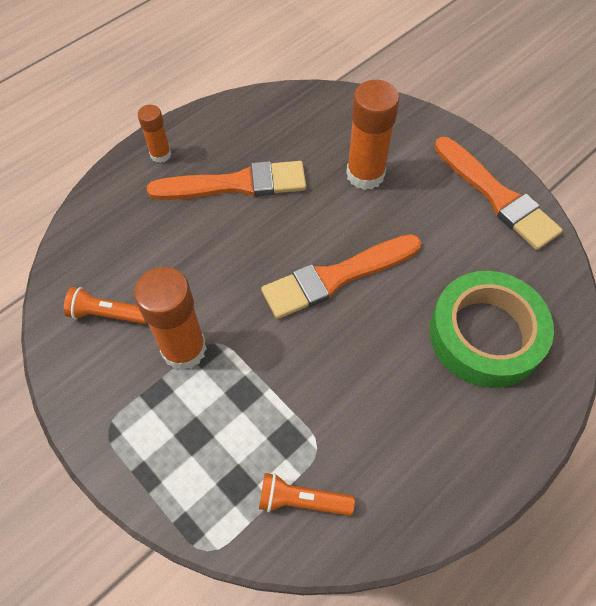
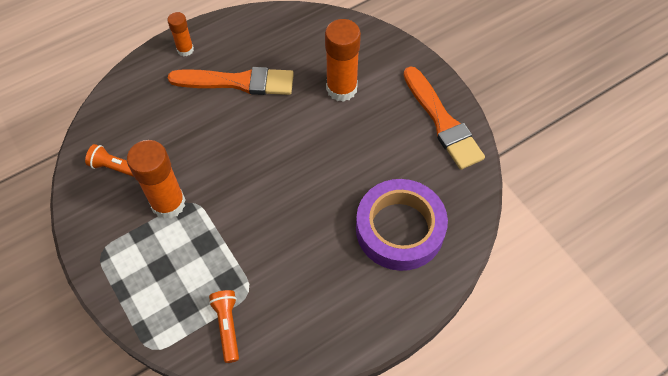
camera: 10 degrees right, 0 degrees up
(301, 500) = (227, 326): orange flashlight -> orange flashlight turned 60 degrees clockwise
(336, 277) = (297, 167): orange brush -> none
(485, 335) = (399, 229): green tape -> purple tape

